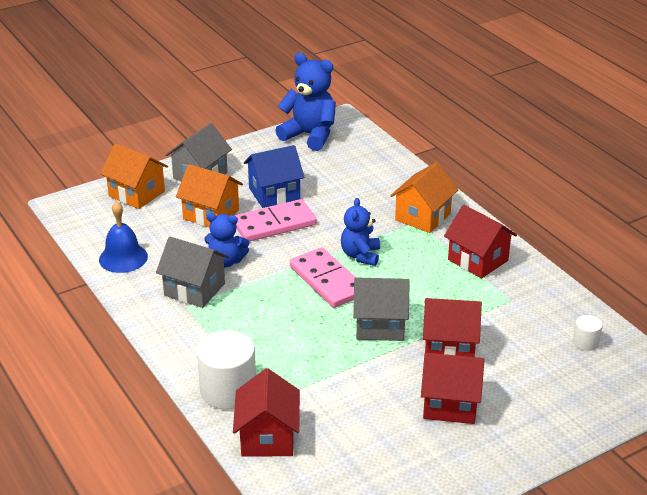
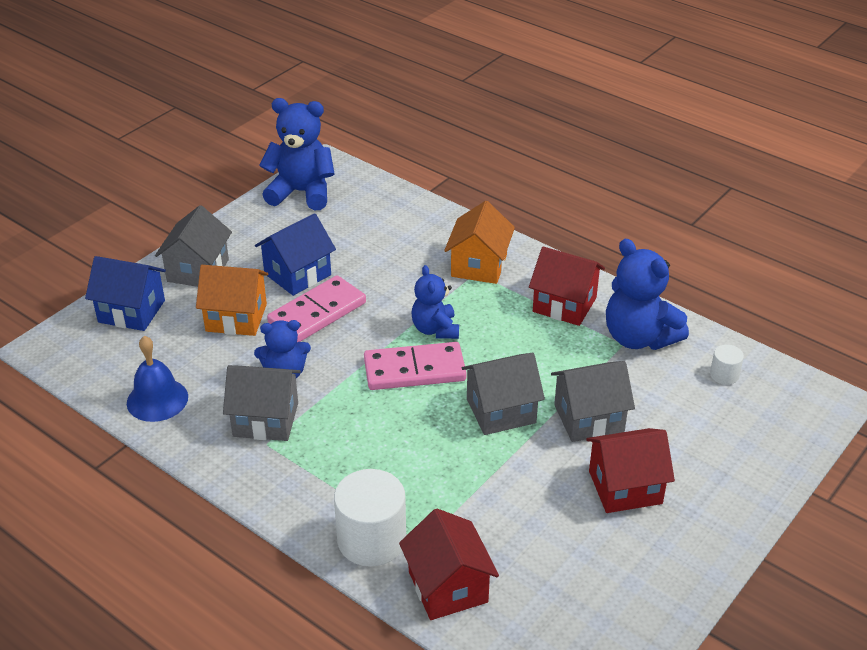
camera: 20 degrees left, 5 degrees up
(137, 194) = (131, 311): orange house -> blue house
(327, 281) = (414, 370): pink domino -> pink domino turned 45 degrees counterclockwise
(449, 347) = (589, 418): red house -> grey house
(527, 298) = (639, 337): none -> blue teddy bear

